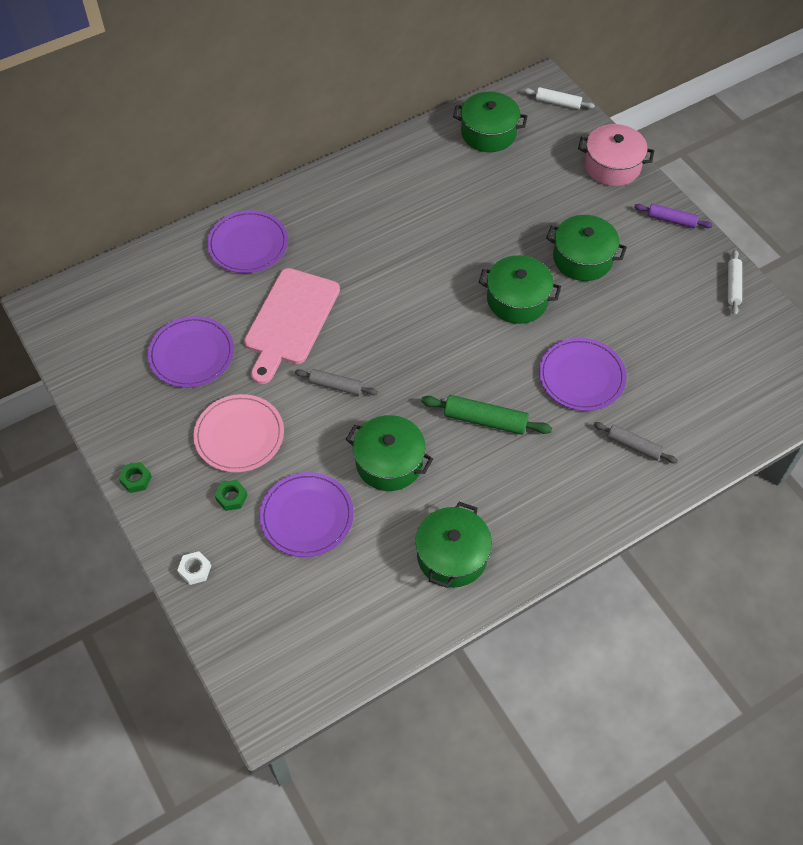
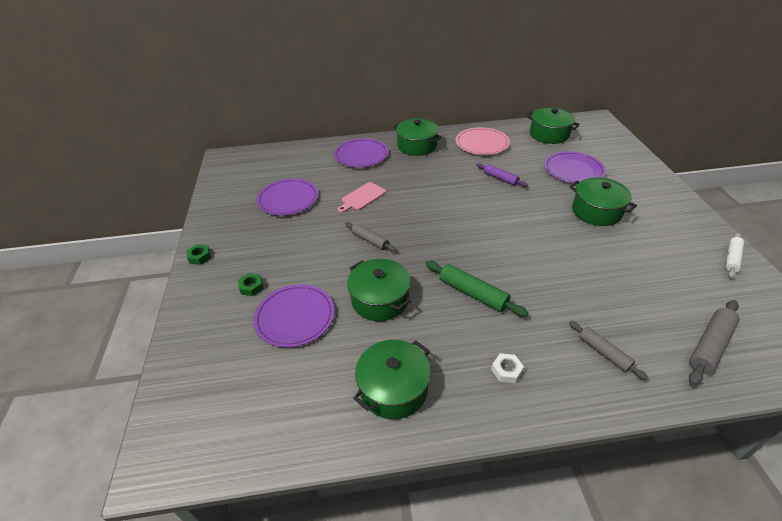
camera: 25 degrees right, 15 degrees down
(195, 570) = (190, 327): white nut -> white nut (506, 371)
(239, 435) = (284, 251): pink plate -> pink plate (482, 143)
(290, 321) = (362, 197): pink cutting board -> pink cutting board, size x0.54
(517, 300) = (533, 224): green pot -> green pot (417, 146)
(558, 103) = (605, 129): white rolling pin -> none
(581, 376) = (570, 286): purple plate -> purple plate (573, 170)
(612, 166) = (637, 166): pink pot -> none
(671, 220) = (680, 205): purple rolling pin -> purple rolling pin (500, 178)
(725, 404) = (710, 346): none -> grey rolling pin

